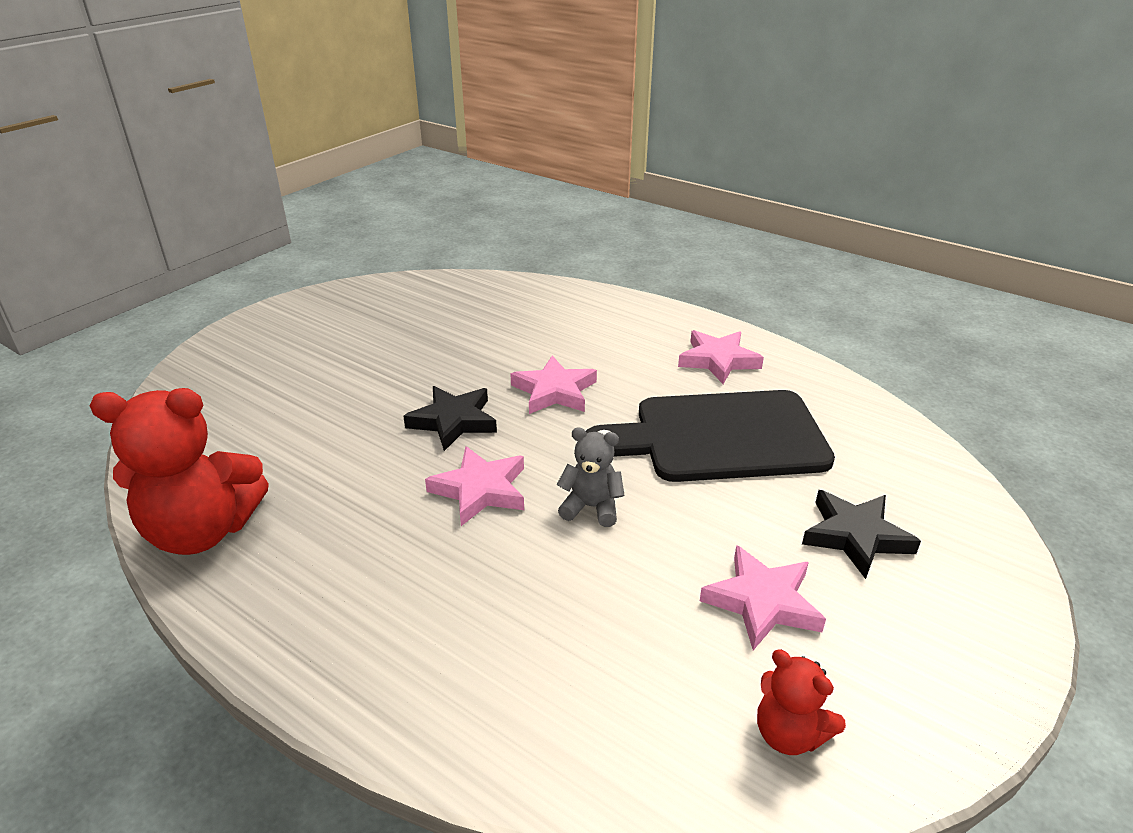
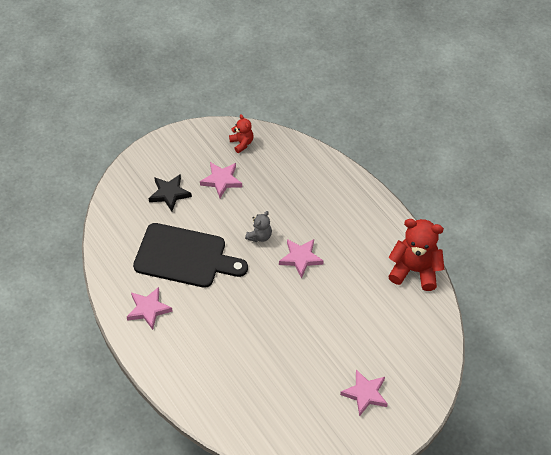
camera: 160 degrees left, 20 degrees up
(453, 421) = (300, 305): black star -> none
(554, 391) = (244, 311): pink star -> pink star (365, 394)
(591, 507) = (259, 236): grey teddy bear -> grey teddy bear turned 90 degrees counterclockwise

